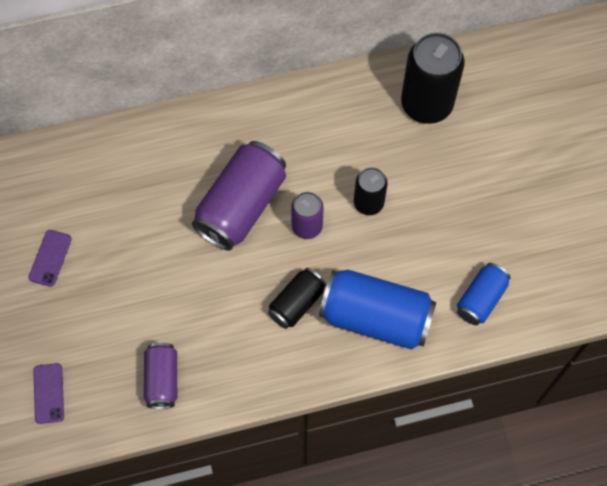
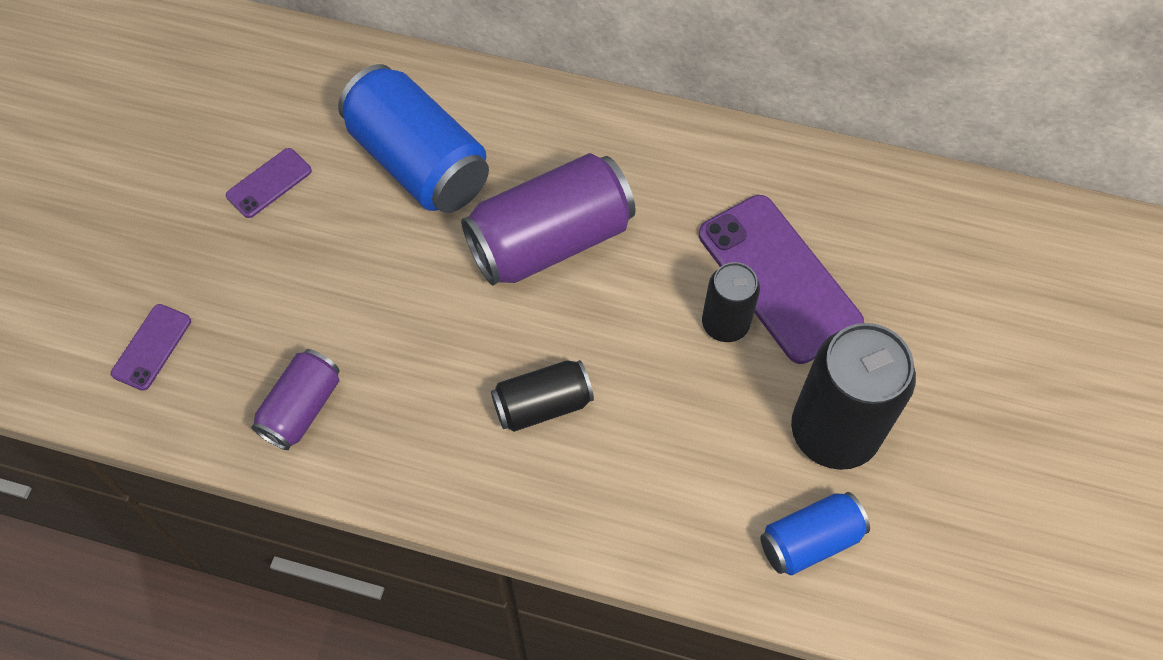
camera: 30 degrees right, 5 degrees down
(307, 226) = (620, 311): purple can -> none
(376, 317) = (640, 483): blue can -> blue can (418, 162)
(382, 161) = (778, 278): none -> purple phone
(426, 104) = (887, 235): black can -> black can (834, 432)

